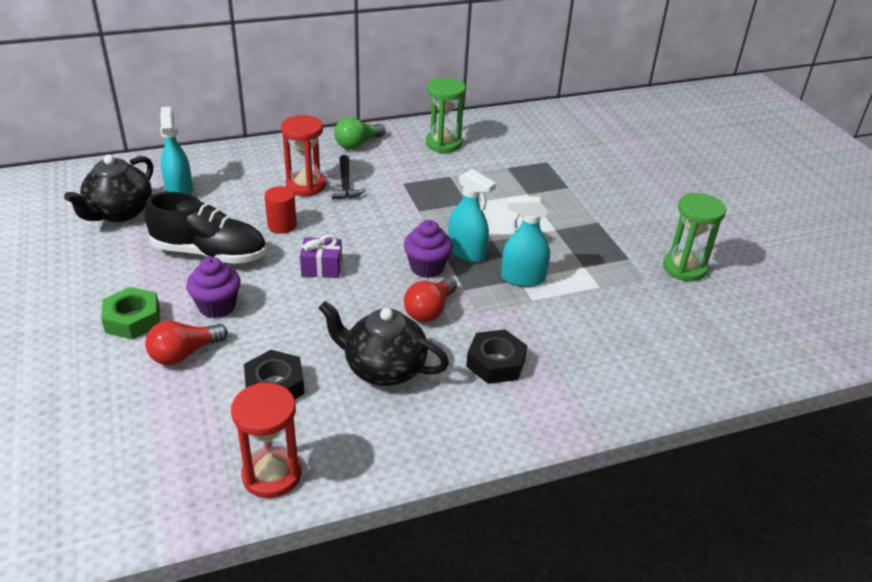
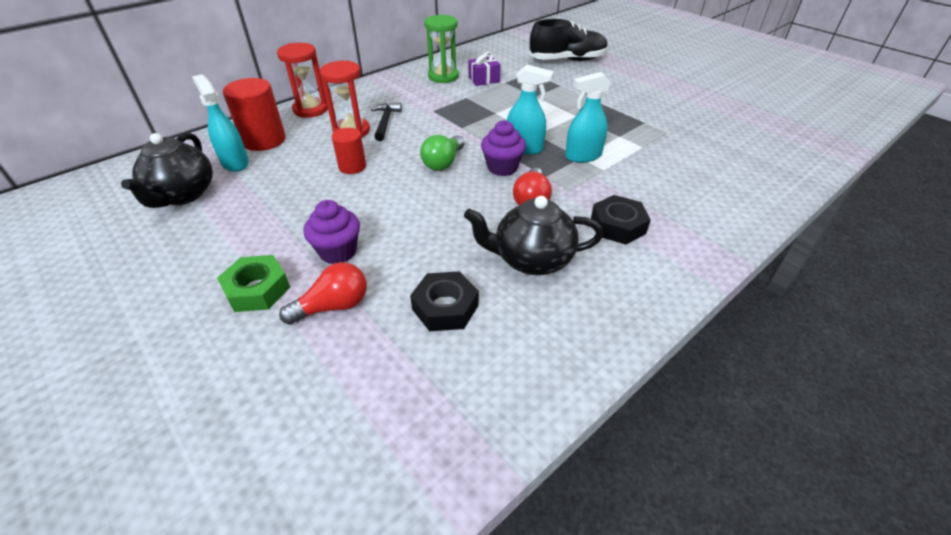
camera: 20 degrees left, 5 degrees up
(184, 354) = (333, 306): red light bulb -> red light bulb turned 150 degrees counterclockwise
(210, 253) = (299, 207): black shoe -> black shoe (567, 60)
(218, 174) = (264, 140): none -> red cylinder
(272, 475) = (505, 396): red hourglass -> red hourglass (311, 110)
(321, 268) = (413, 191): purple gift -> purple gift (484, 79)
(345, 184) = (385, 122): black hammer -> black hammer turned 150 degrees counterclockwise
(357, 144) = (374, 91): green light bulb -> green light bulb (443, 163)
(684, 268) = (687, 119): green hourglass -> none

